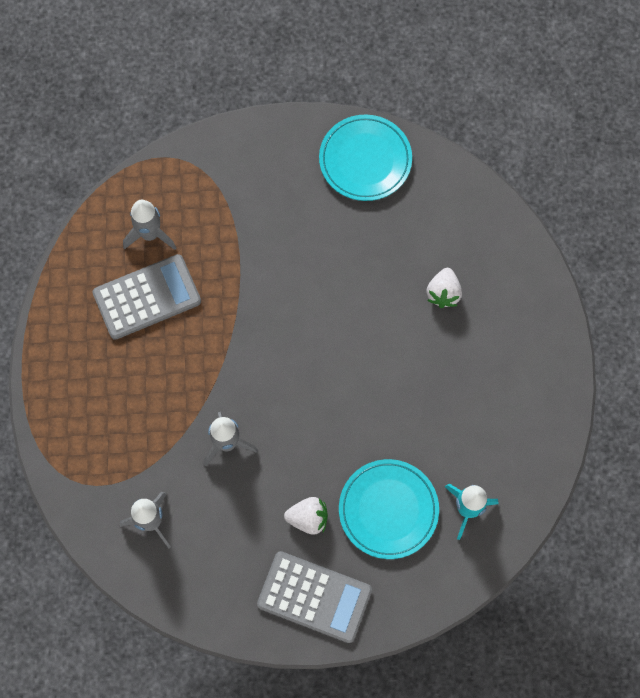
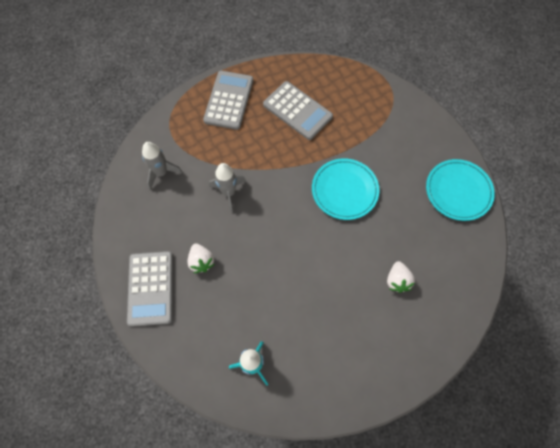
camera: 65 degrees right, 5 degrees down
(80, 382) = (229, 100): none -> grey calculator
(150, 234) = (336, 96): grey rocket -> none
(388, 510) = (229, 310): turquoise plate -> turquoise plate (344, 190)
(443, 293) = (397, 280): white strawberry -> white strawberry turned 75 degrees counterclockwise

